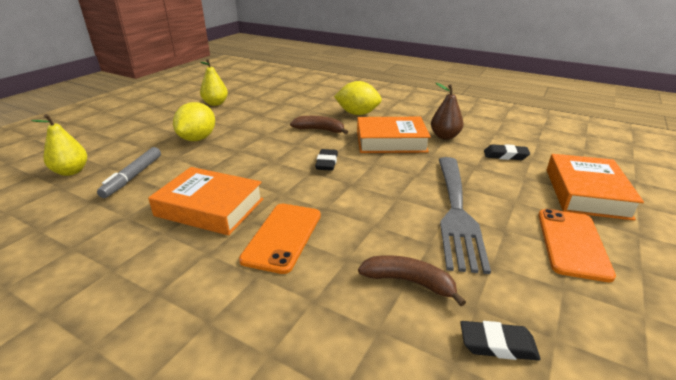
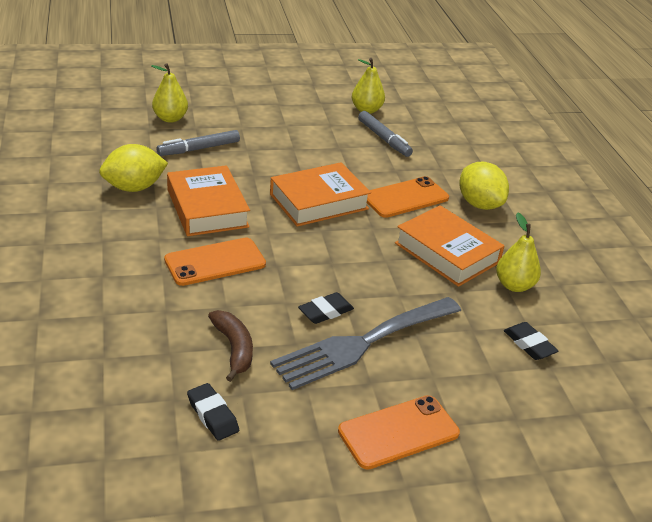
camera: 45 degrees right, 5 degrees up
(198, 139) = (291, 141): yellow lemon -> yellow lemon (134, 187)
(252, 111) = (384, 139): none -> grey marker
(319, 130) = (405, 198): brown banana -> orange phone
(326, 163) = (348, 232): black eraser -> black eraser (325, 312)
(445, 136) = (514, 285): brown pear -> yellow pear
(586, 193) = (519, 426): orange book -> orange book (319, 202)

